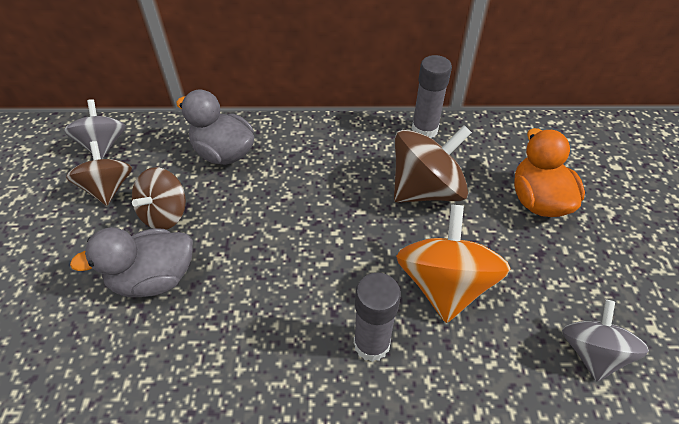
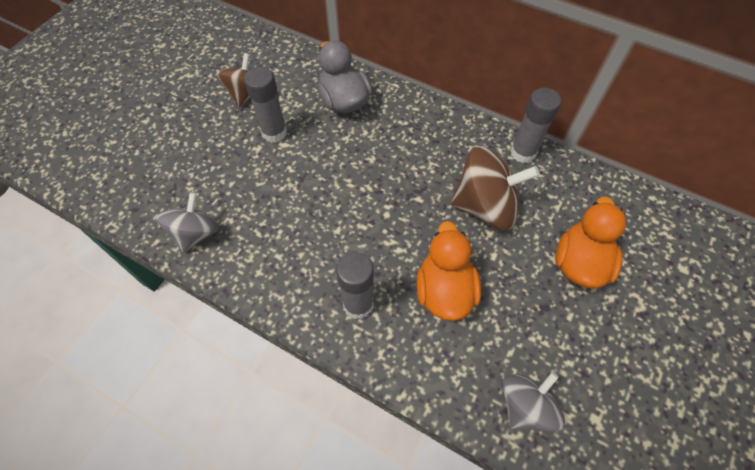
camera: 30 degrees right, 10 degrees up
(103, 145) = (262, 57): grey spinning top -> grey spinning top (196, 233)
(154, 278) = (240, 178): grey duck -> none
(165, 214) = (274, 132): brown spinning top -> grey glue stick
(444, 284) = (444, 290): orange spinning top -> orange duck

